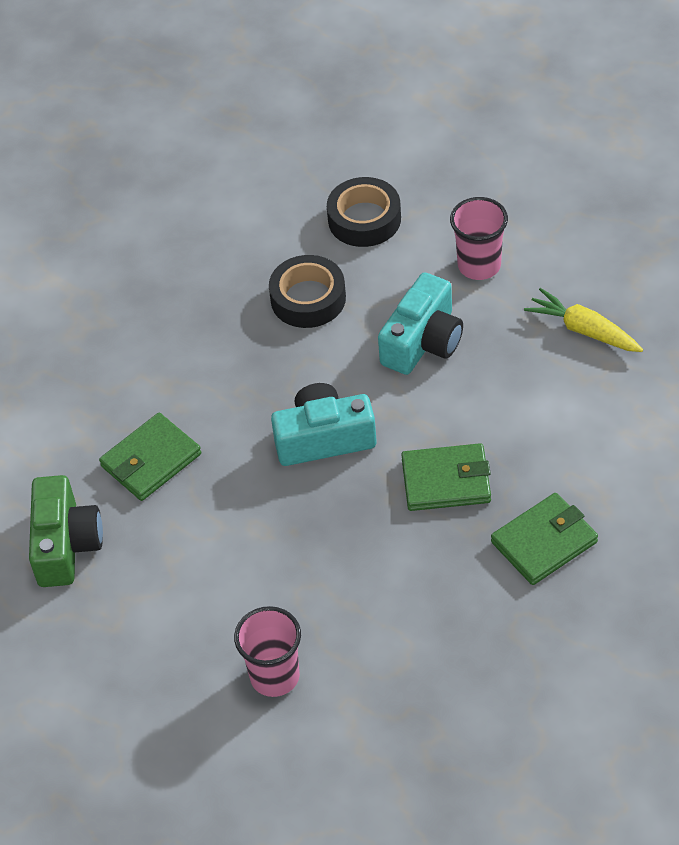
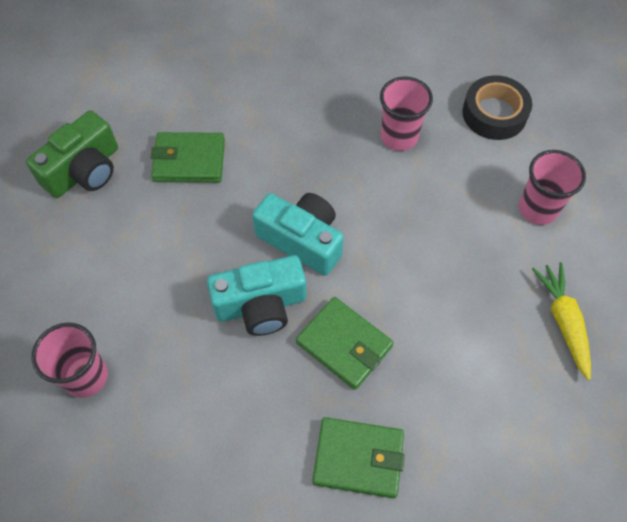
camera: 40 degrees right, 10 degrees up
(308, 298) = (399, 137): black tape -> pink cup
(423, 341) = (440, 230): turquoise camera -> turquoise camera (261, 305)

